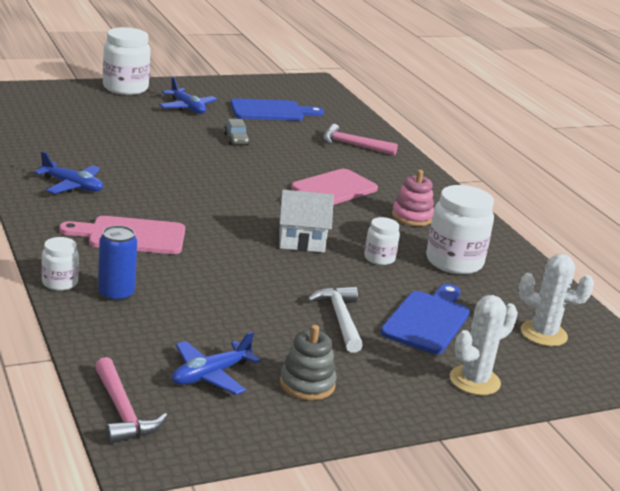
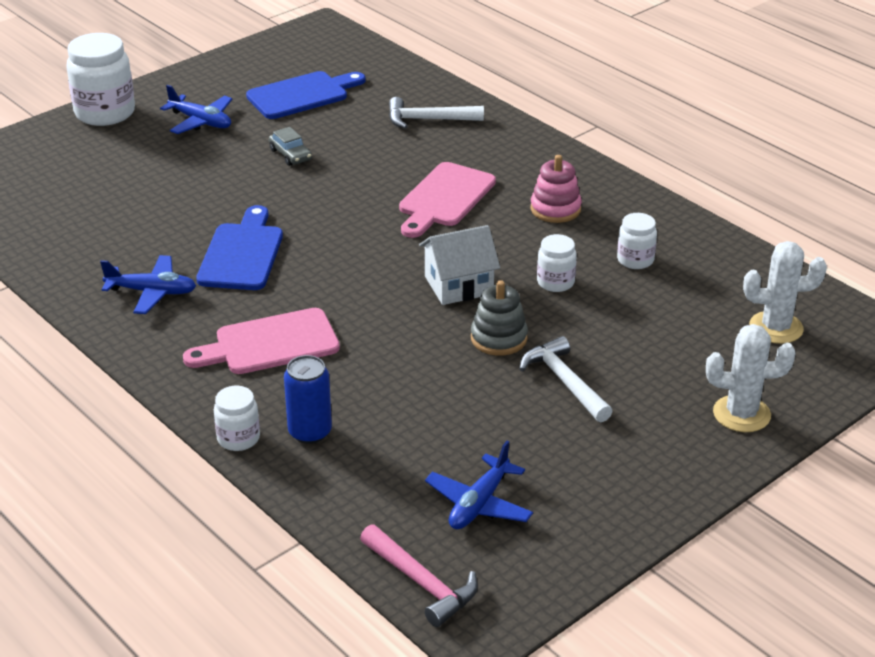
camera: 15 degrees left, 10 degrees up
(307, 384) = (582, 479): grey stacking toy -> grey stacking toy (499, 338)
(353, 145) = (428, 120): pink hammer -> white hammer
(428, 320) = (653, 351): blue cutting board -> blue cutting board (242, 253)
(454, 262) = (635, 260): white jar -> white jar, size x0.53
(474, 380) = (741, 414): white cactus -> white cactus turned 60 degrees clockwise

